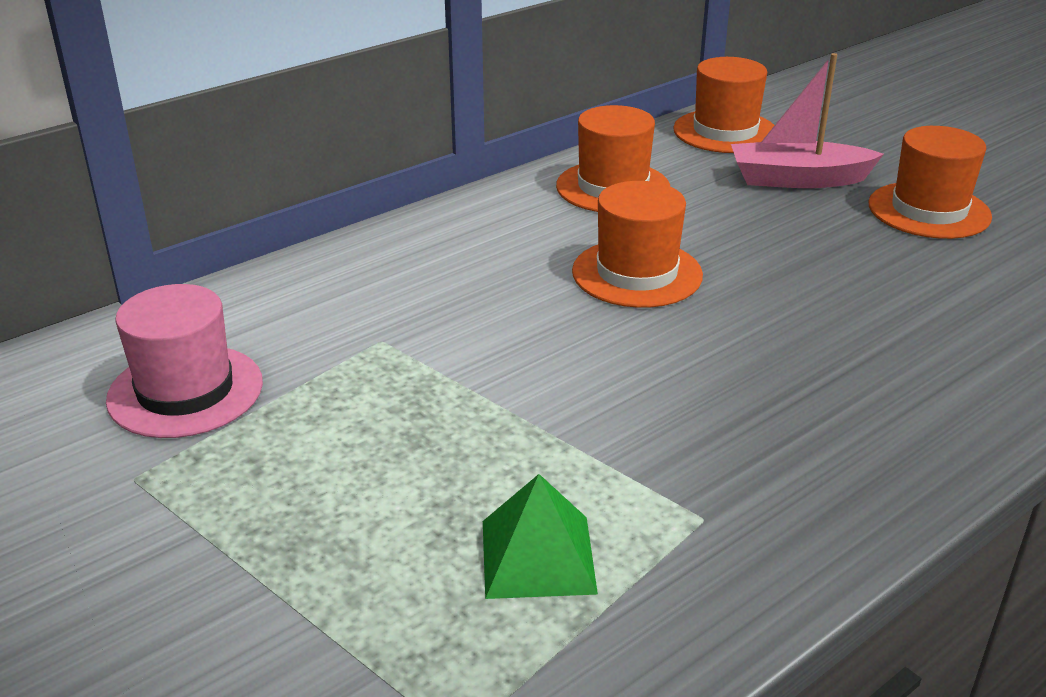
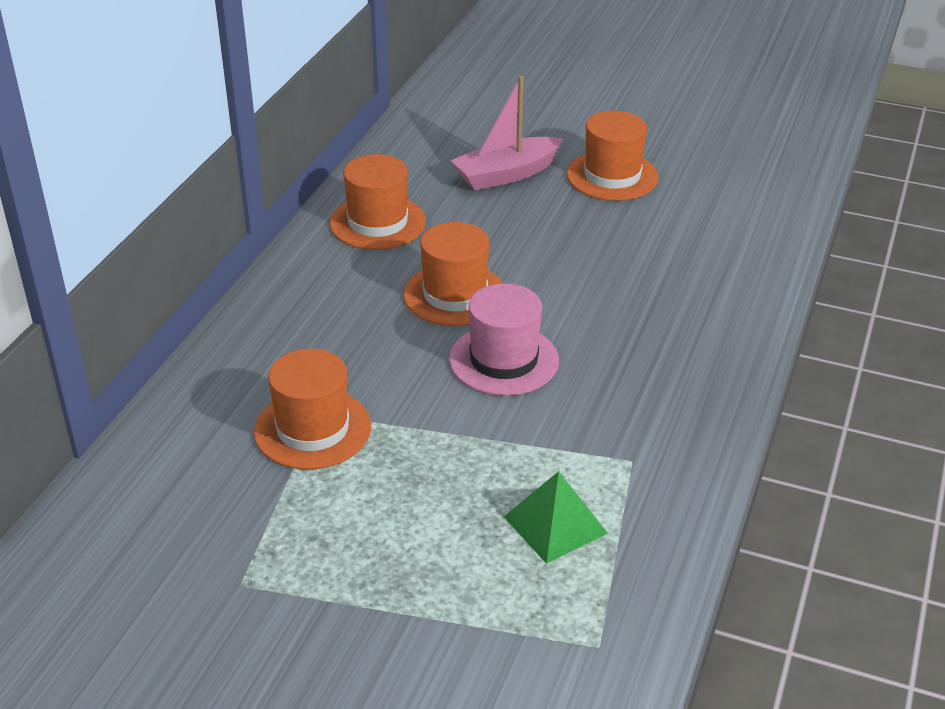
camera: 30 degrees left, 5 degrees up
(185, 391) = (210, 507): pink hat -> pink hat (504, 360)
(725, 131) = (422, 143): orange hat -> orange hat (312, 429)

